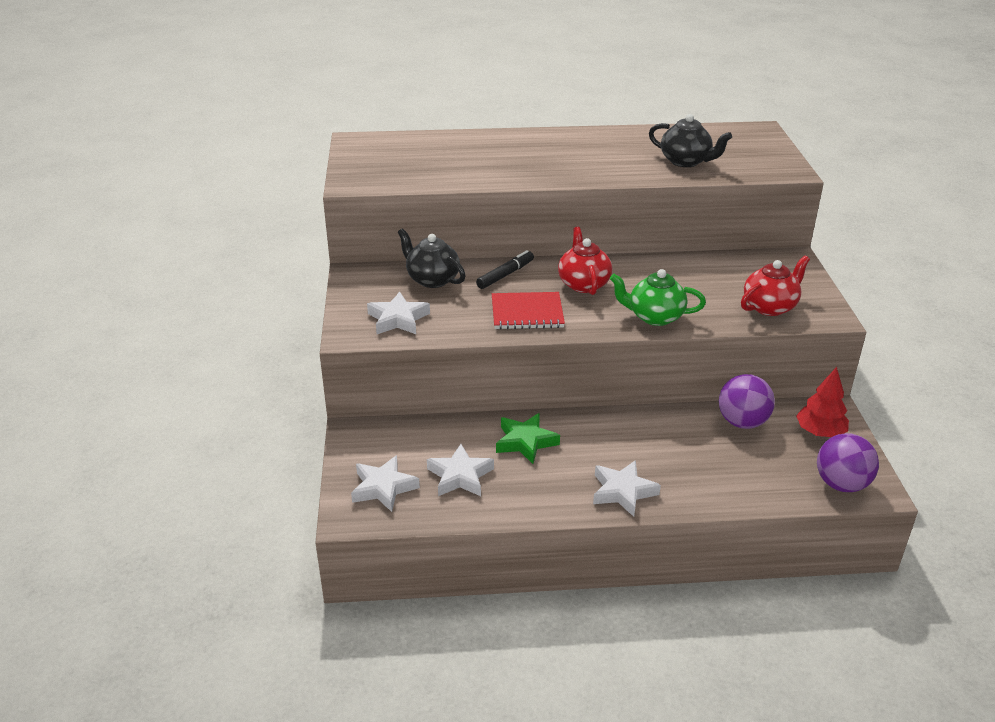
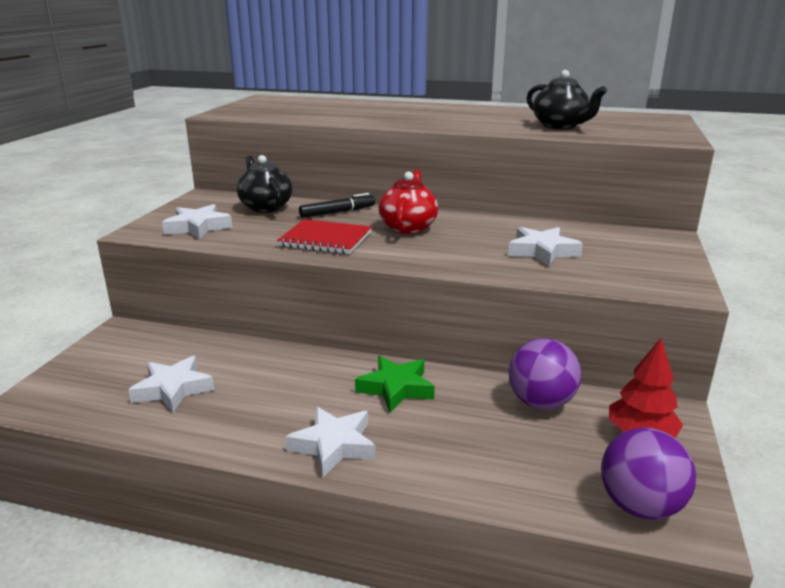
camera: 20 degrees right, 10 degrees down
(383, 488) = (88, 383): white star -> white star (542, 251)
(525, 442) = (272, 372): green star -> green star (396, 388)
(654, 317) = (460, 260): green teapot -> none
(770, 307) = (608, 271): red teapot -> none

